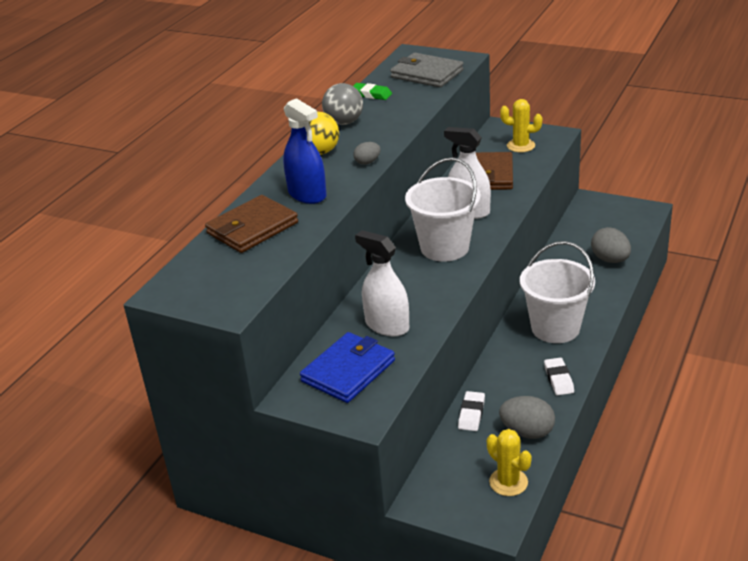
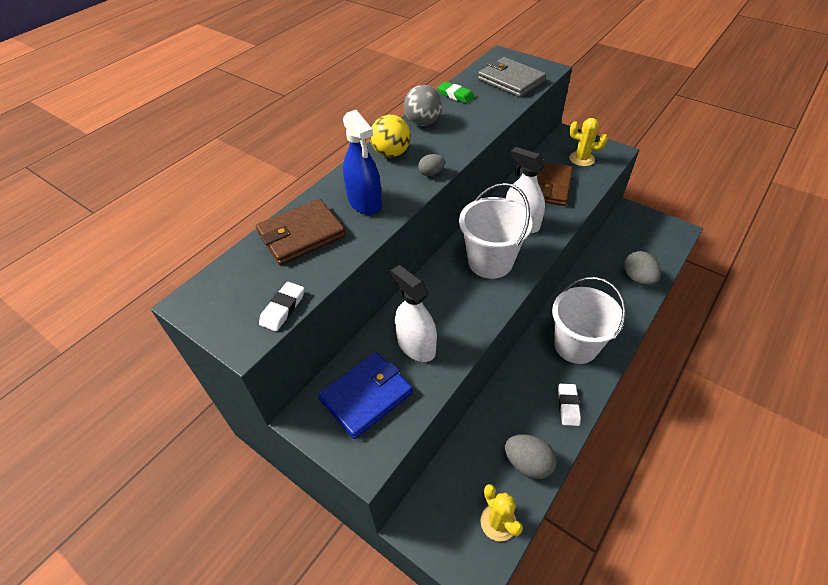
camera: 10 degrees right, 15 degrees up
(471, 414) = (481, 429): white eraser -> white eraser (283, 308)

